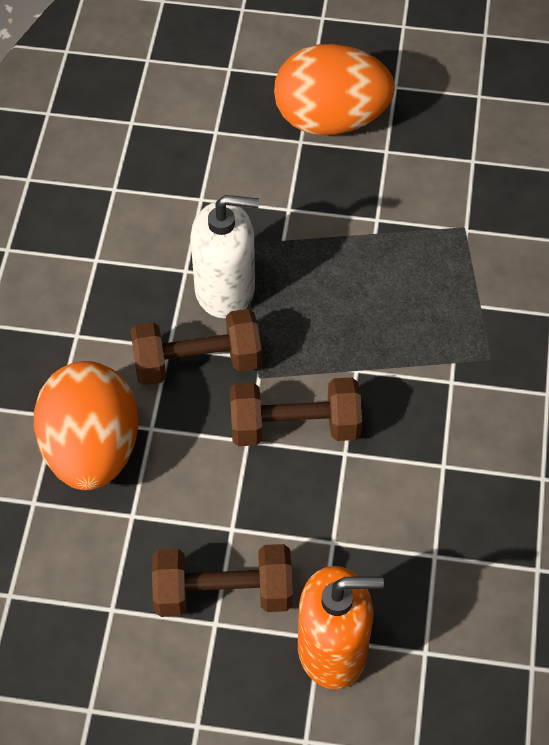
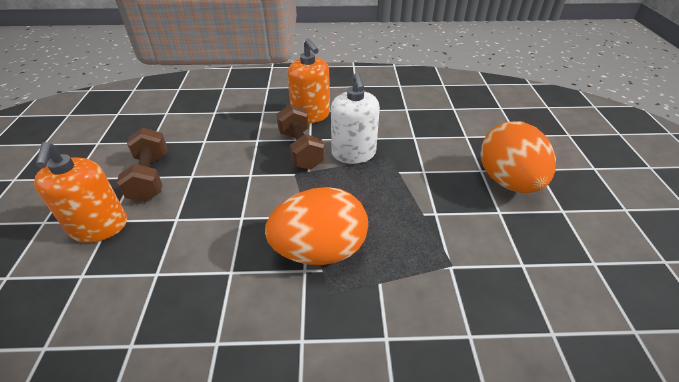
camera: 80 degrees right, 15 degrees down
(91, 450) = (243, 124): orange egg -> orange egg (320, 250)
(93, 337) = (311, 115): none -> orange soap dispenser
(295, 427) = (260, 192): brown dumbbell -> none

